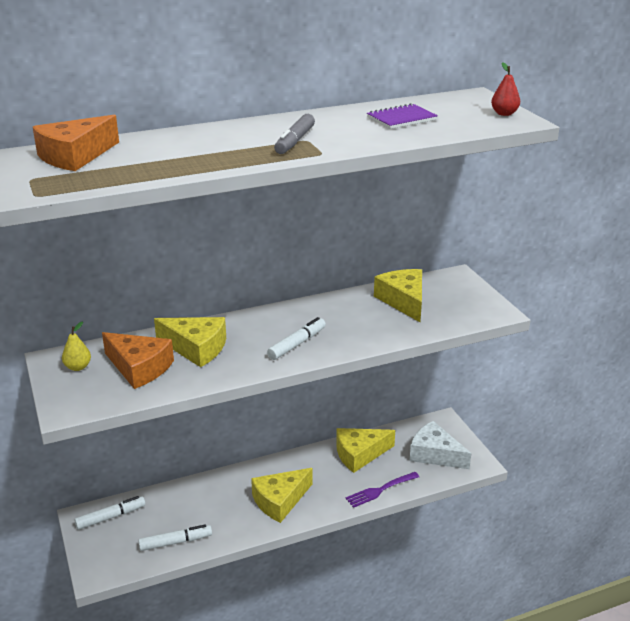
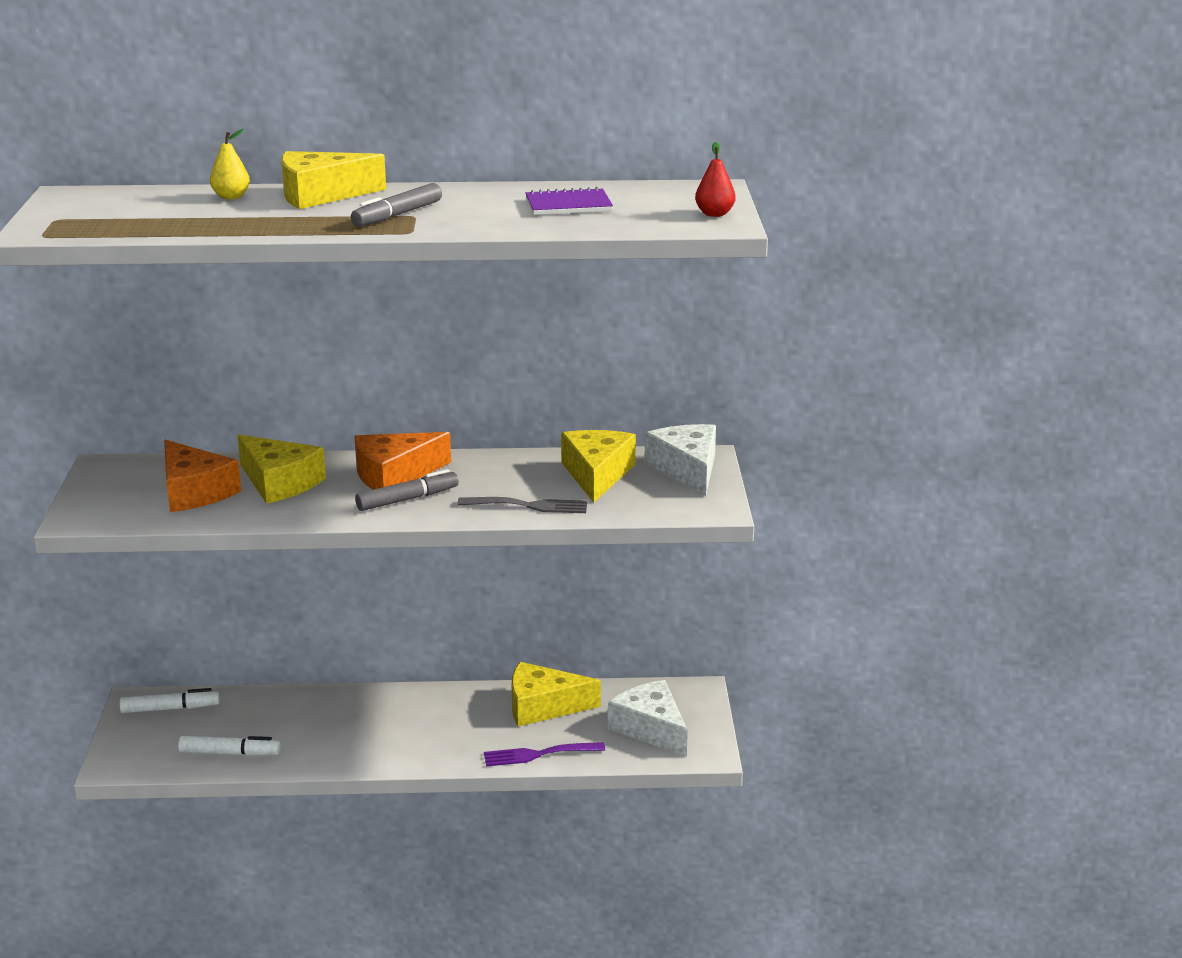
camera: 20 degrees right, 5 degrees down
(75, 156) = (128, 202): orange cheese -> orange cheese (394, 474)
(78, 367) = (125, 478): yellow pear -> yellow pear (231, 197)
(280, 501) = (394, 737): yellow cheese -> yellow cheese (321, 195)
(297, 344) = (407, 499): white marker -> grey marker
(381, 333) = (529, 506): none -> grey fork
(455, 286) = (687, 469): none -> white cheese

